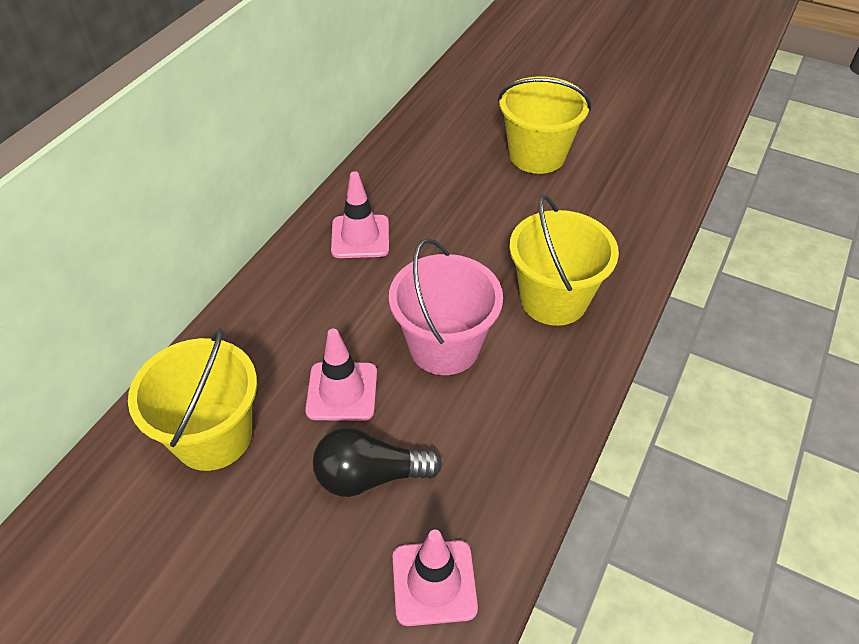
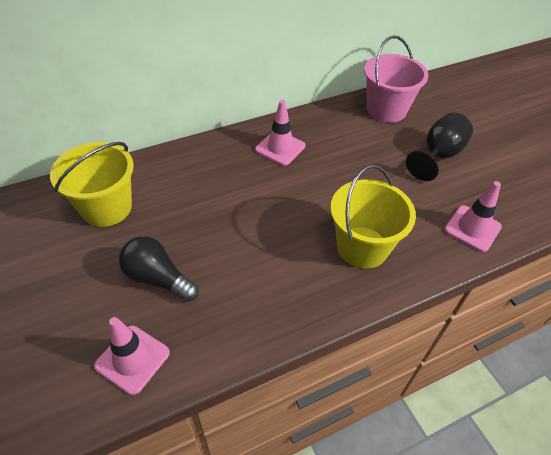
camera: 35 degrees right, 0 degrees up
(342, 391) = (188, 224): pink traffic cone -> pink traffic cone (472, 228)
(444, 346) = (267, 234): pink bucket -> pink bucket (386, 110)
(537, 155) = (438, 155): yellow bucket -> black goblet

